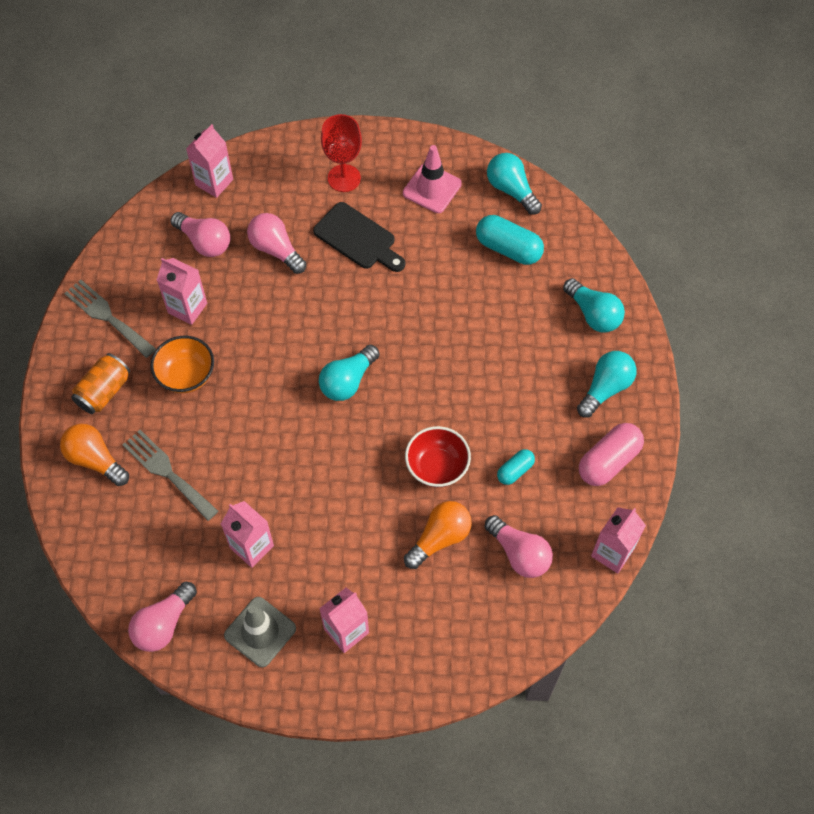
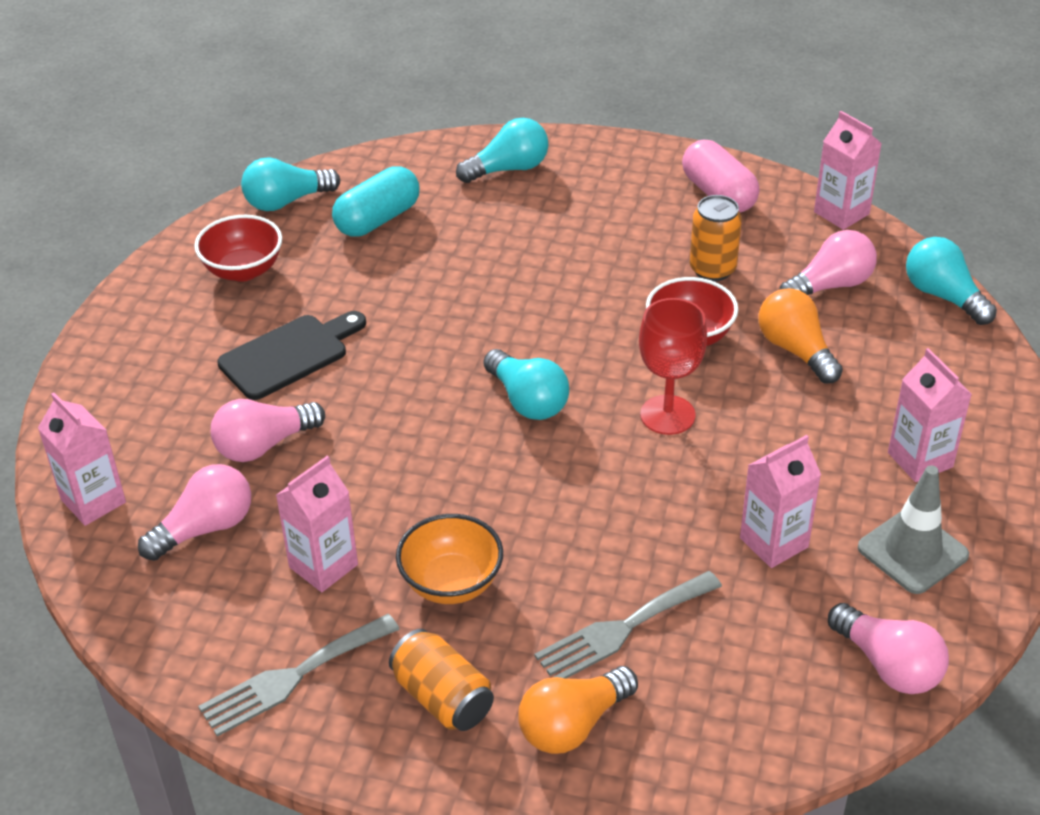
camera: 75 degrees left, 20 degrees down
(344, 178) = (174, 353): red goblet -> red goblet (667, 415)
(432, 188) = (243, 270): pink traffic cone -> red bowl
(515, 471) = (712, 269): turquoise capsule -> orange can
(605, 388) = (617, 179): turquoise light bulb -> turquoise light bulb (943, 296)

